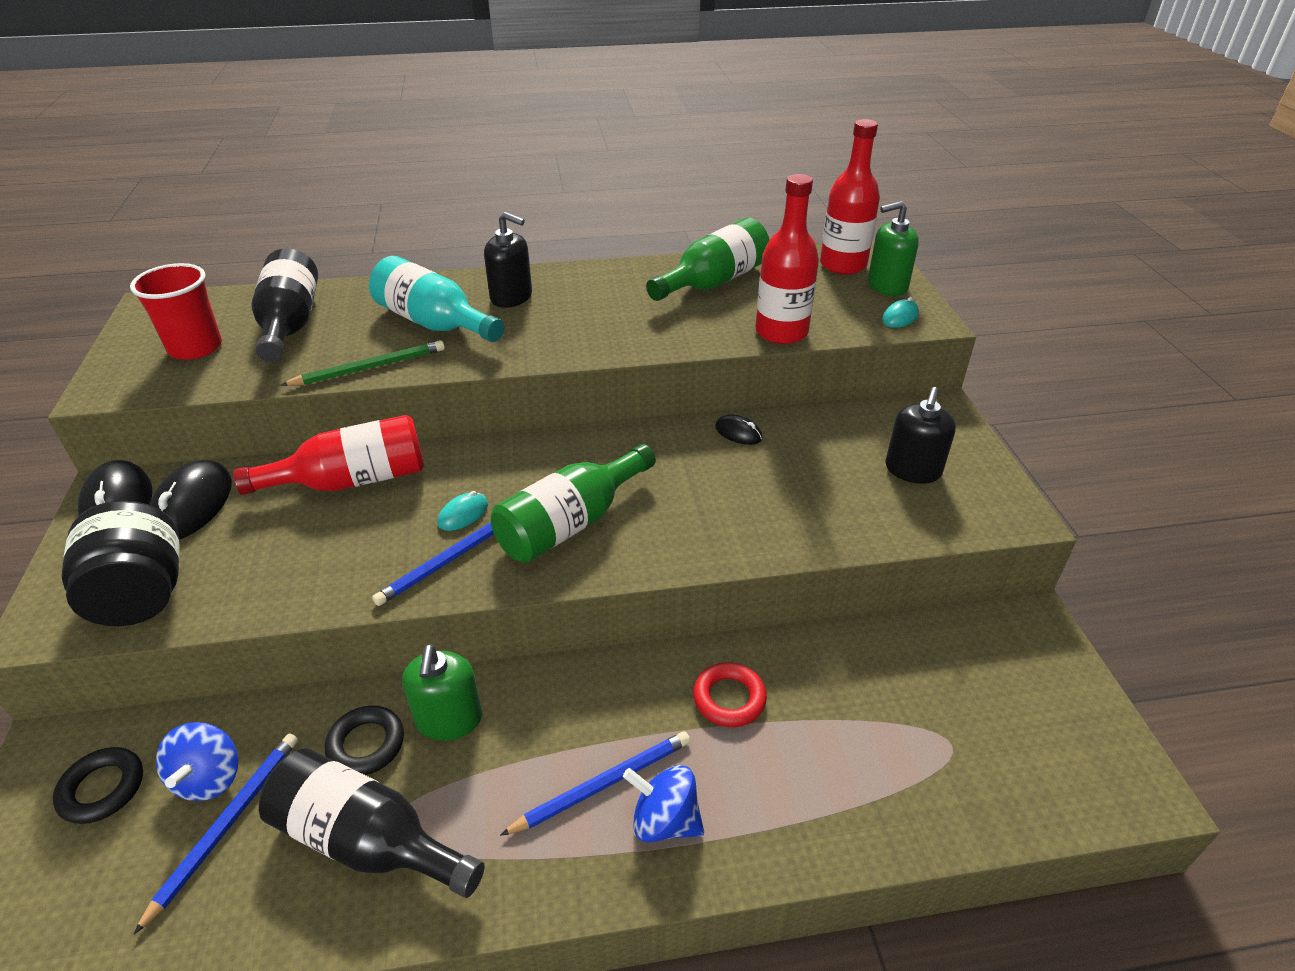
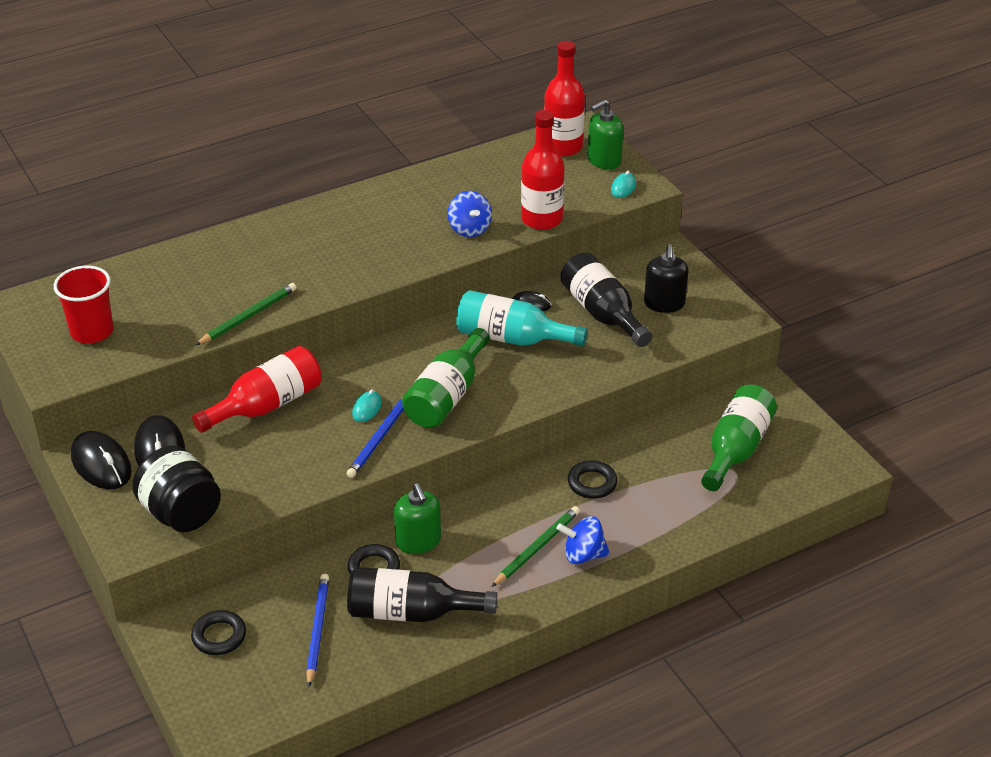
camera: 20 degrees left, 0 degrees up
(209, 778) = (285, 612): blue spinning top -> blue spinning top (469, 229)
(290, 324) = (151, 295): black bottle -> black bottle (603, 313)
(434, 323) = (269, 269): turquoise bottle -> turquoise bottle (512, 338)
(511, 297) = (314, 233): black soap dispenser -> none
(603, 784) = (537, 548): blue pencil -> green pencil
(713, 282) = (468, 185): green bottle -> green bottle (735, 449)
(729, 698) = (592, 483): red ring -> black ring

